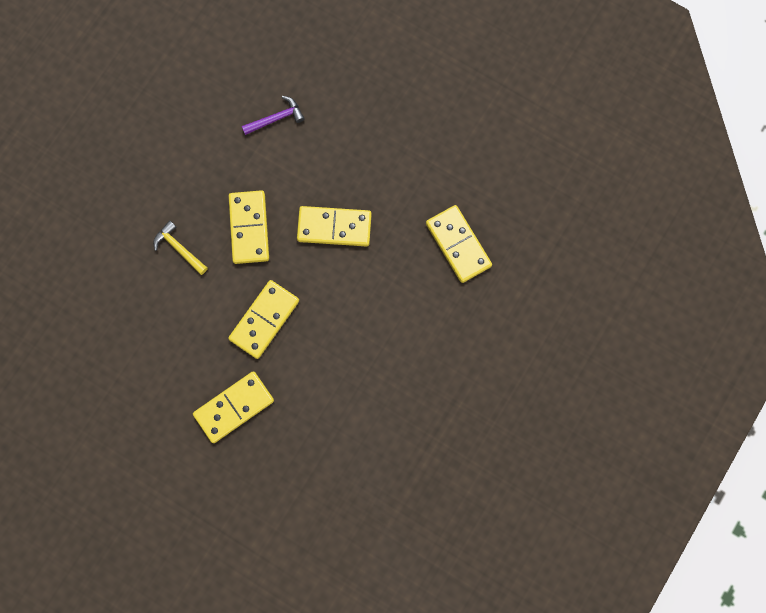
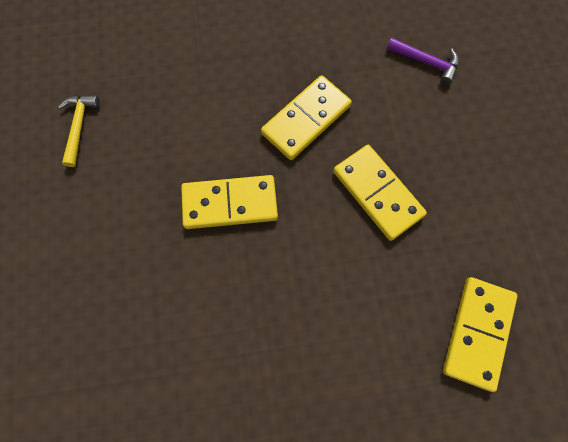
camera: 50 degrees right, 5 degrees down
(179, 248) = (234, 78): yellow hammer -> yellow hammer (79, 126)
(234, 407) = (118, 246): yellow domino -> none

